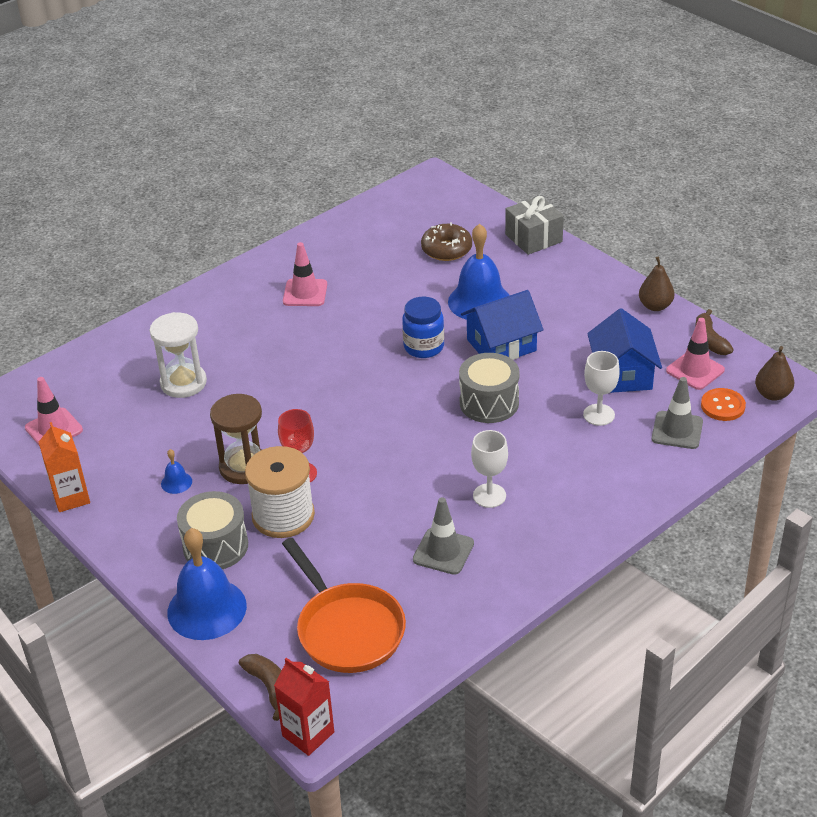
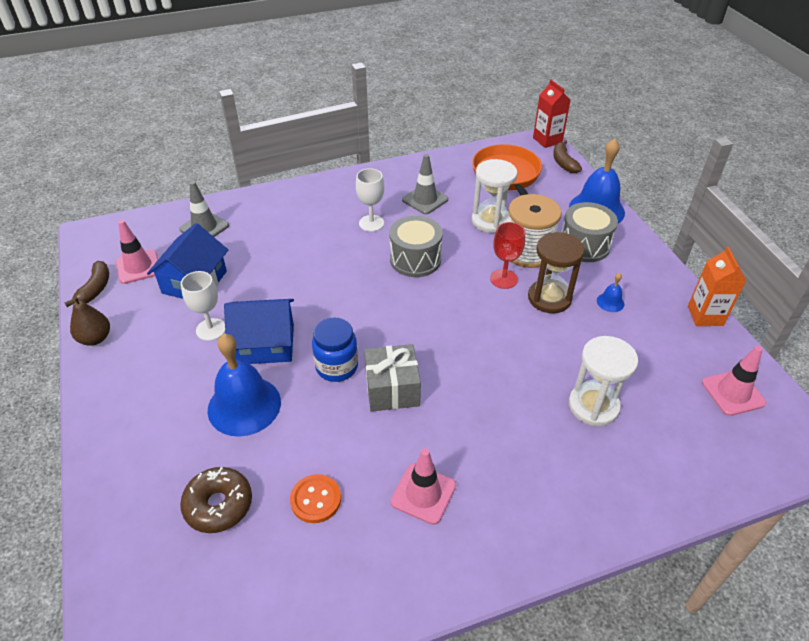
camera: 160 degrees left, 5 degrees up
(343, 545) = (490, 221): none -> white hourglass
(489, 403) = (320, 291): grey drum -> grey drum (415, 259)
(533, 238) = (109, 483): grey gift -> grey gift (392, 389)
(599, 415) = (246, 255): white goblet -> white goblet (211, 329)
(722, 406) = (153, 234): orange button -> orange button (316, 499)
(772, 394) = (110, 231): brown pear -> none

